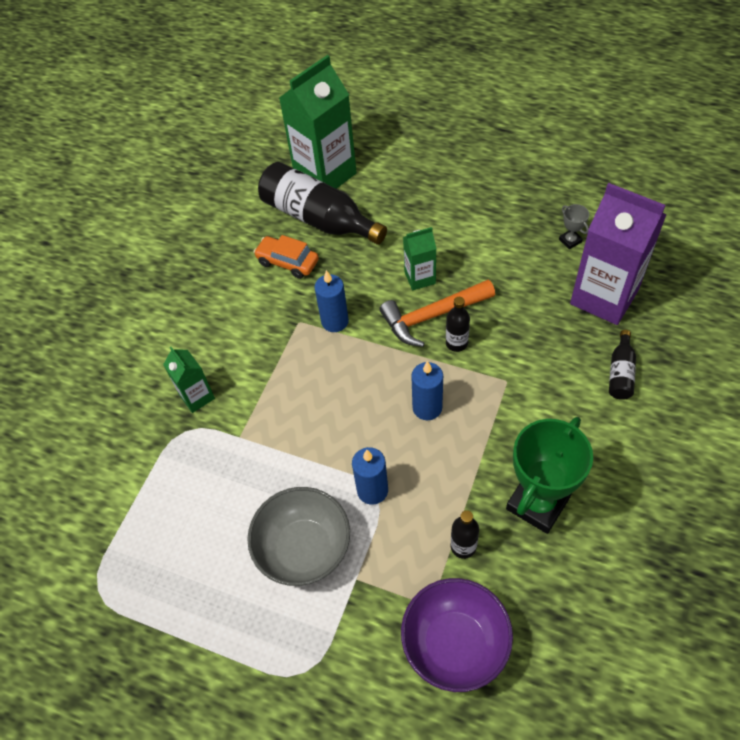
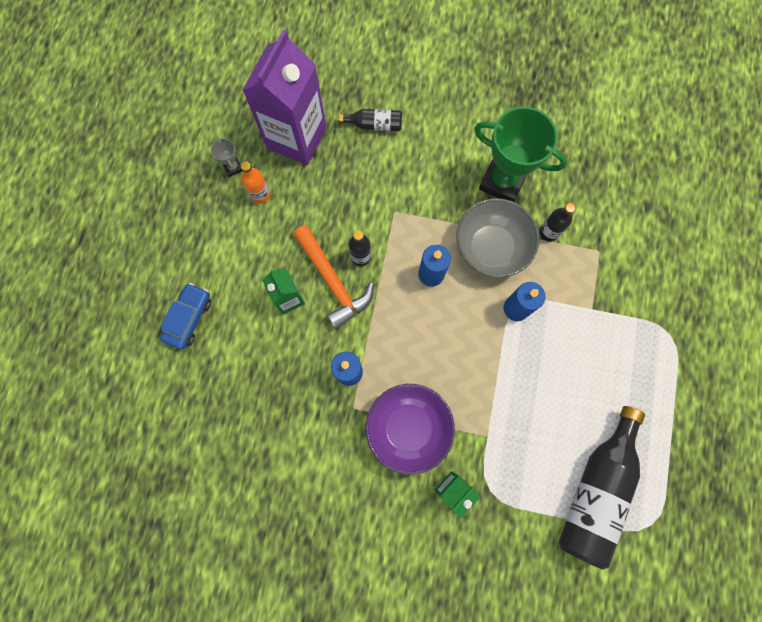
camera: 105 degrees left, 20 degrees up
(287, 262) = (279, 436): orange car -> none
(304, 548) = (577, 355): grey bowl -> grey bowl (491, 247)
(319, 218) = (217, 415): black bottle -> black bottle (595, 489)
(325, 175) = (151, 420): green carton -> none
(413, 202) = (189, 318): none -> blue car
(455, 643) = (622, 231): purple bowl -> purple bowl (408, 428)
(537, 261) = (260, 195): none -> orange bottle
(570, 241) = (233, 167): grey trophy -> grey trophy turned 75 degrees counterclockwise

